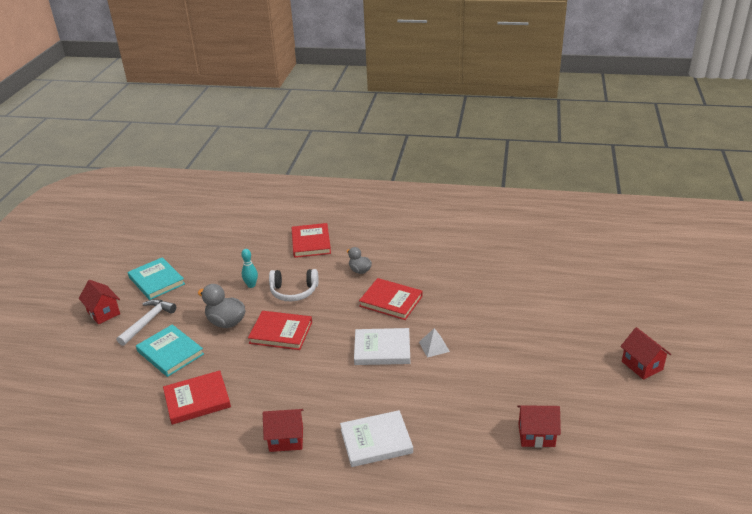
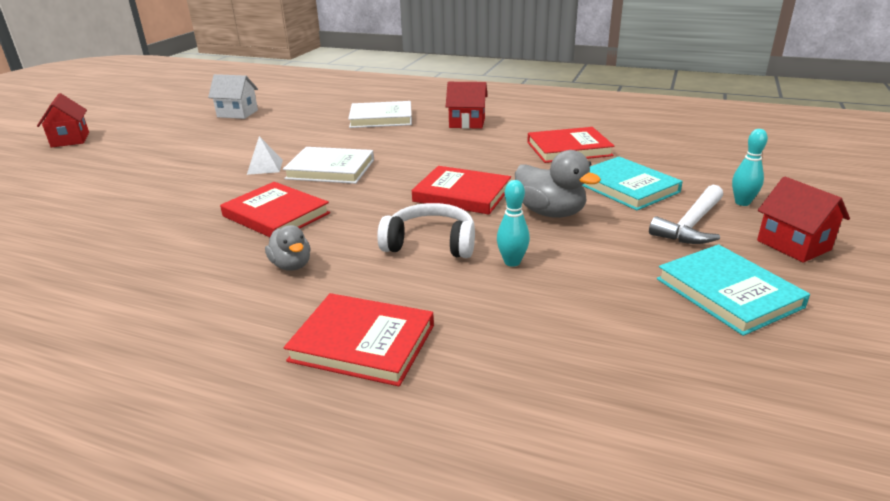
camera: 170 degrees left, 5 degrees down
(105, 345) = (742, 202): none -> turquoise bowling pin
(311, 243) = (363, 343): red book -> red book turned 75 degrees counterclockwise
(536, 435) = (237, 113): red house -> white house

